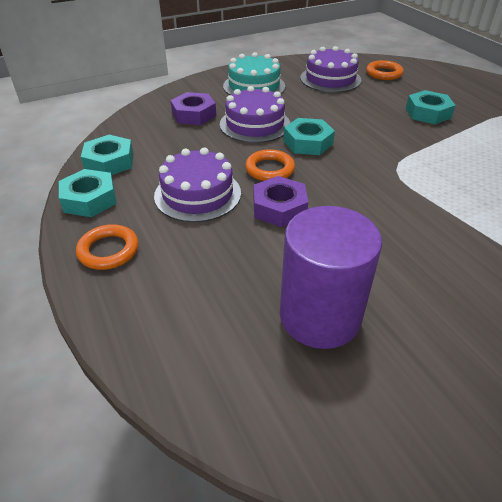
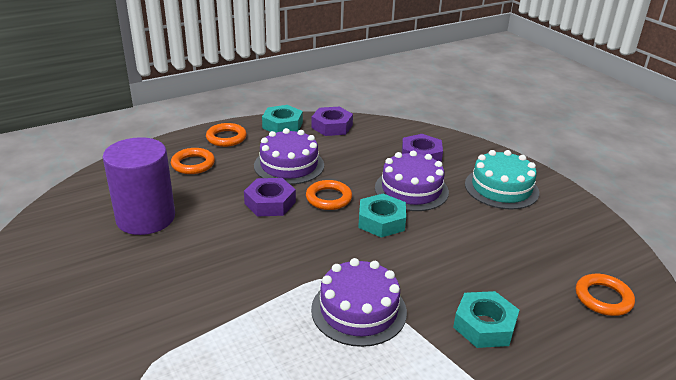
camera: 85 degrees right, 10 degrees down
(109, 162) = (332, 126): turquoise nut -> purple nut
(179, 280) = (193, 164): none -> orange ring
(330, 79) = (553, 245): purple cake -> purple cake (358, 310)

